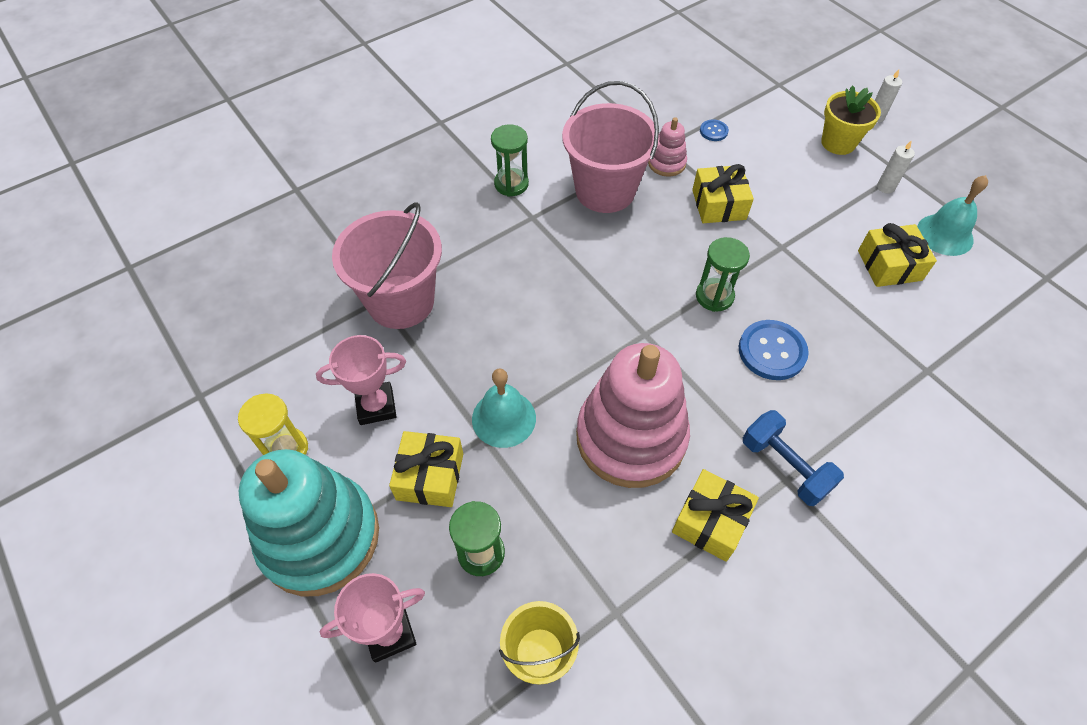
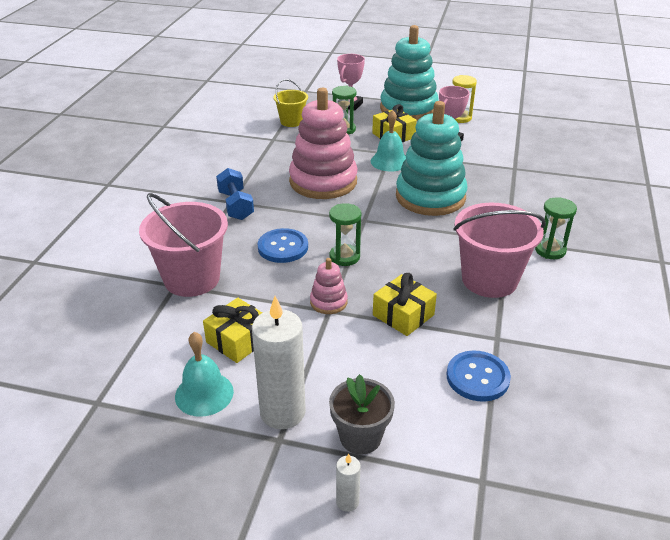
camera: 140 degrees right, 20 degrees down
(401, 301) = (503, 172): pink bucket -> pink bucket (192, 279)
(532, 319) = (430, 197): none -> turquoise stacking toy
(666, 163) = (477, 325): pink stacking toy -> pink stacking toy (328, 302)
(710, 521) = (257, 174): yellow gift -> none
(713, 131) = (477, 377): blue button -> blue button, size x1.93
(785, 466) = (236, 205): blue dumbbell -> blue dumbbell turned 60 degrees clockwise
(838, 143) = (360, 437): yellow flower pot -> grey flower pot
(885, 187) = (282, 412): white candle -> white candle, size x2.23

